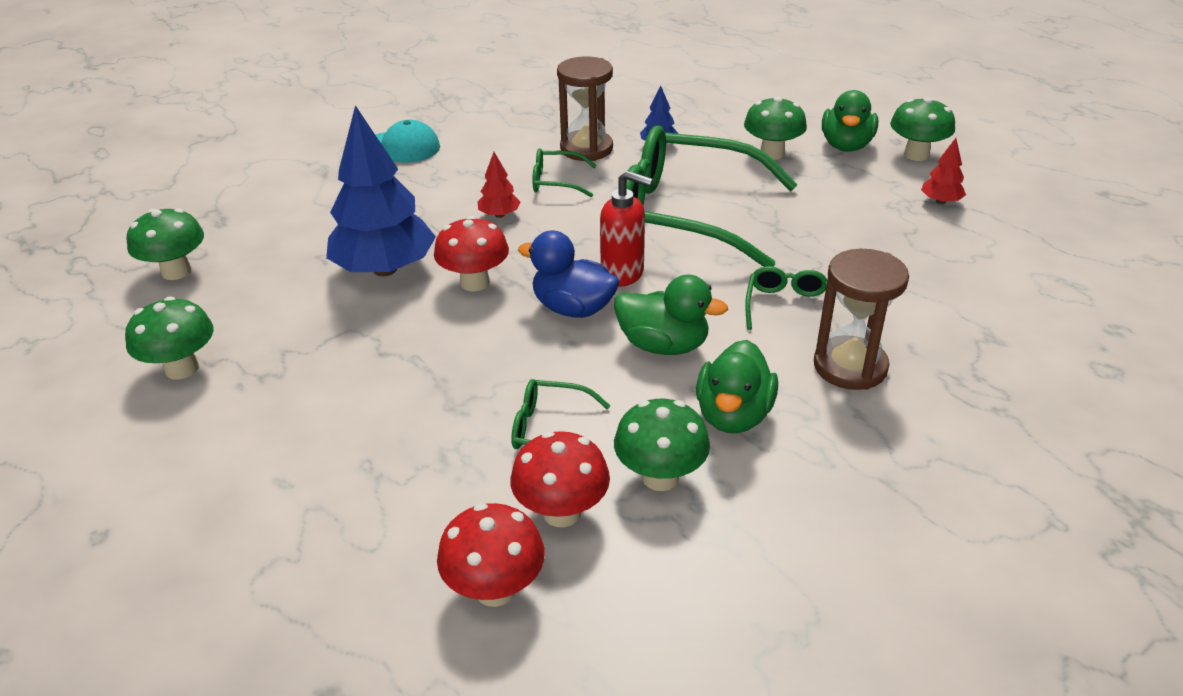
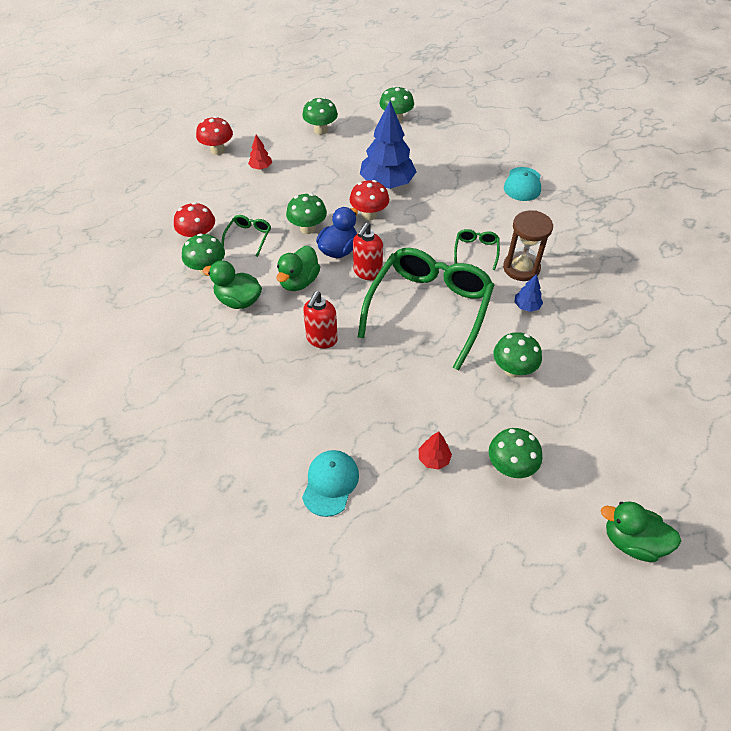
camera: 95 degrees right, 15 degrees up
(495, 589) = (167, 218): red mushroom -> red mushroom (217, 150)
(499, 215) = (437, 225): red tree -> red tree (261, 167)
(517, 351) = (307, 228): none -> green mushroom
(786, 306) = (321, 339): green glasses -> red soap dispenser
(846, 146) = (526, 421): green duck -> green duck (632, 541)
(850, 366) = (261, 355): brown hourglass -> none
(1033, 274) = (330, 483): none -> turquoise cap

